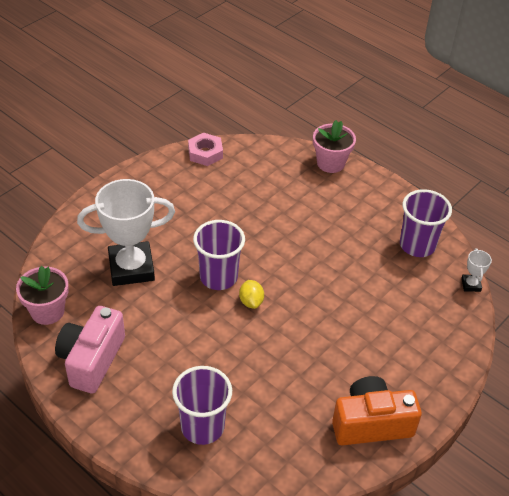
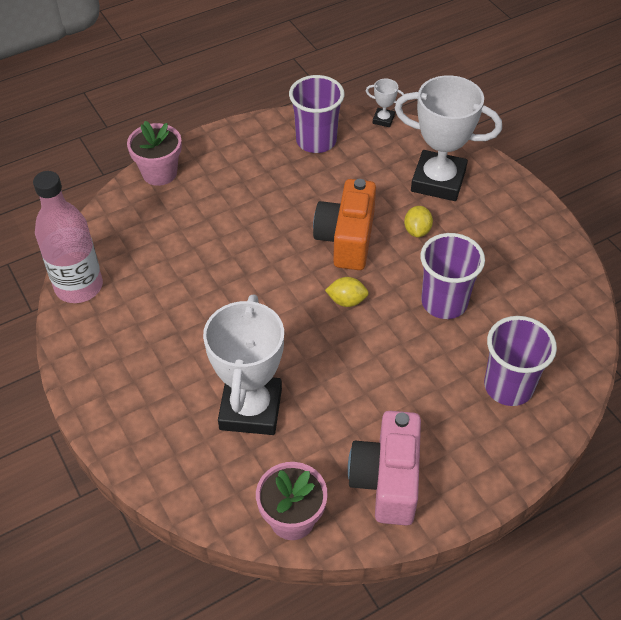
camera: 70 degrees left, 5 degrees up
(91, 360) = (387, 480): pink camera -> pink camera turned 60 degrees clockwise
(205, 153) = (79, 286): pink nut -> pink bottle
(218, 277) = (299, 322): purple cup -> purple cup (444, 302)
(348, 334) = (417, 230): none -> yellow lemon
(371, 423) = (532, 245): orange camera -> orange camera (346, 239)
(415, 338) = (438, 181): none -> white trophy

